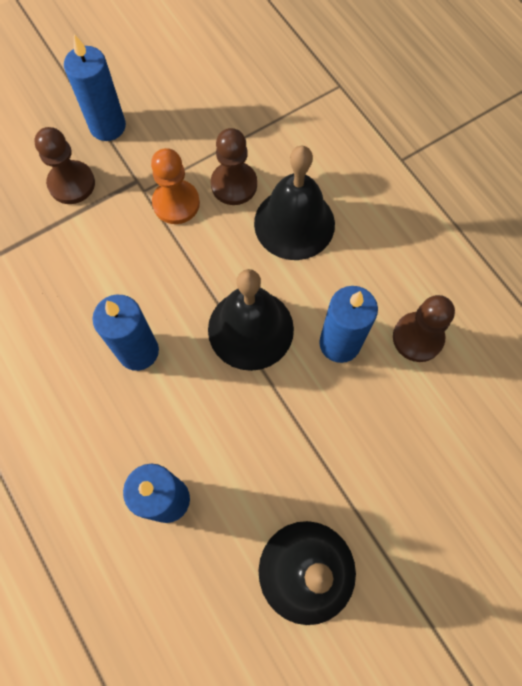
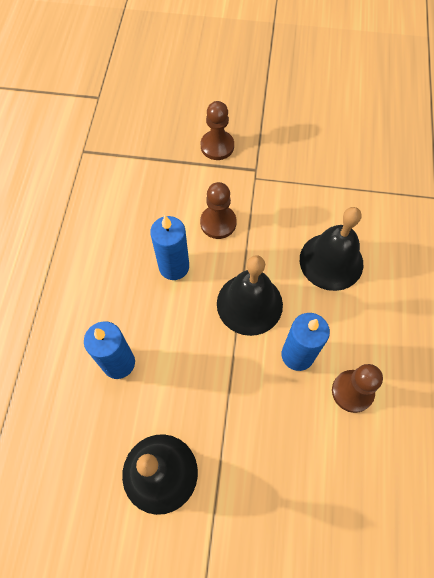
camera: 40 degrees right, 5 degrees down
(107, 126) = (265, 127): blue candle -> none
(176, 203) = (268, 198): orange pawn -> none
(234, 184) = (312, 211): brown pawn -> brown pawn (218, 223)

